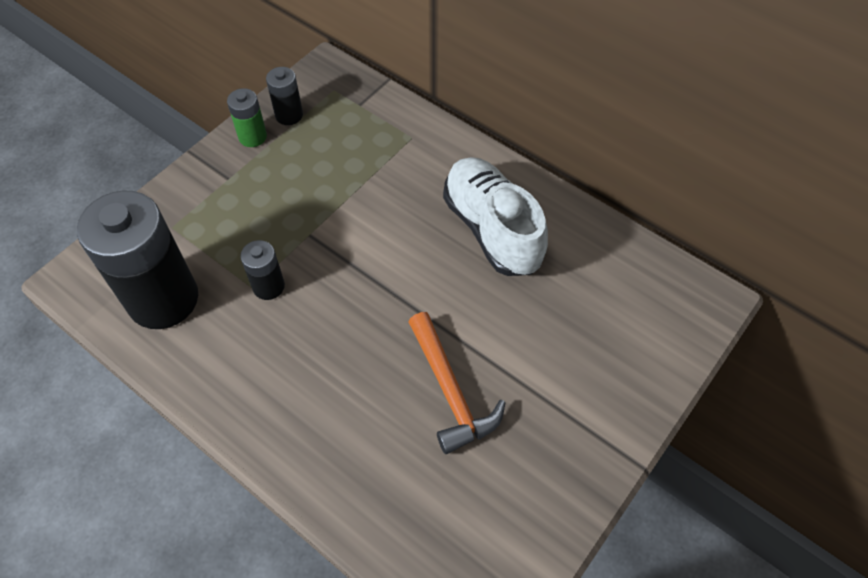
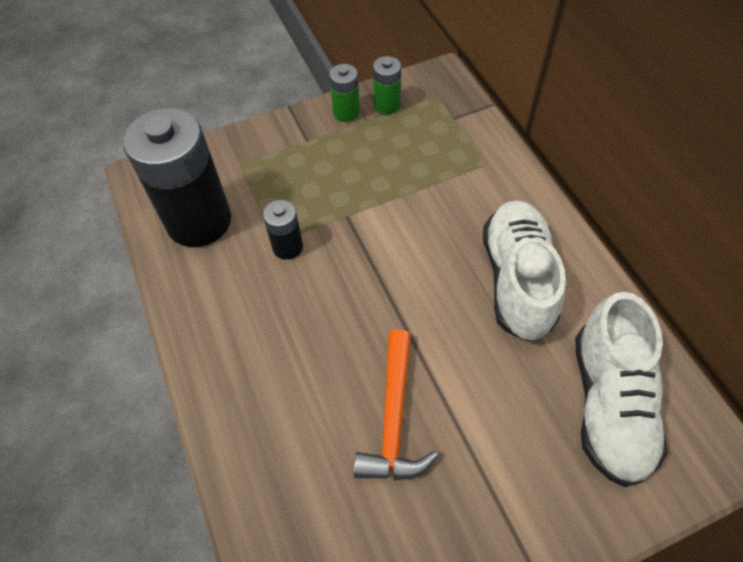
camera: 30 degrees right, 0 degrees up
(289, 115) = (387, 105): black battery -> green battery
(615, 299) = (609, 404): none -> white shoe

